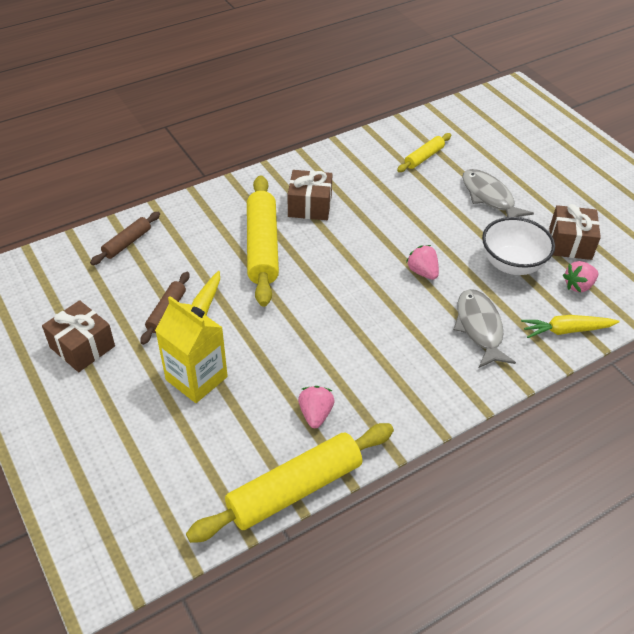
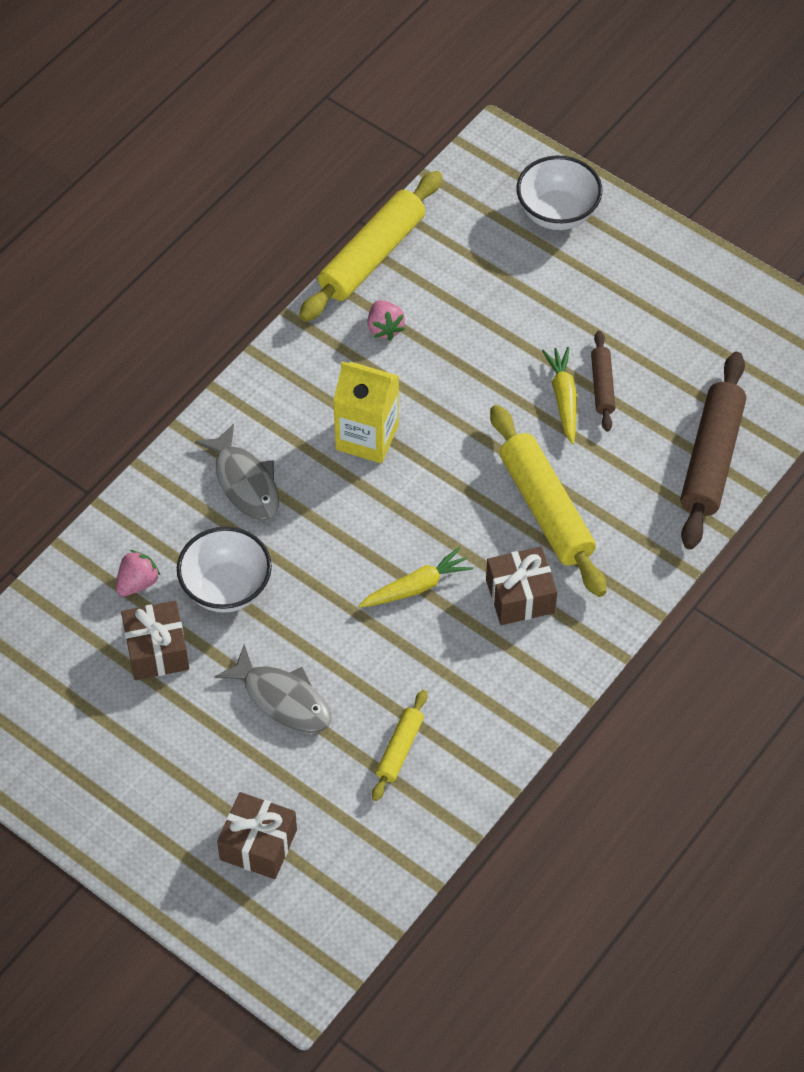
camera: 160 degrees right, 10 degrees up
(82, 347) = (661, 318): brown gift -> brown gift (258, 844)
(97, 472) = (557, 213): none -> white bowl
(127, 243) = (711, 459): brown rolling pin -> brown rolling pin, size x1.95
(196, 378) = (523, 325): yellow carton -> yellow carton (367, 437)
(422, 272) = (334, 539): pink strawberry -> none
(566, 330) = (144, 512): yellow carrot -> yellow carrot (416, 587)

